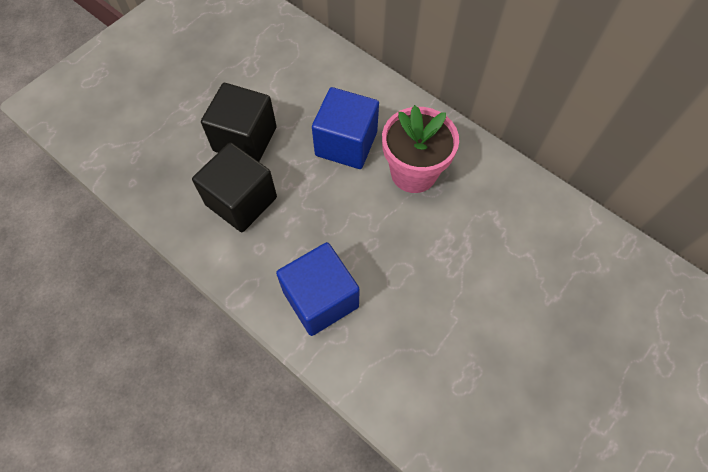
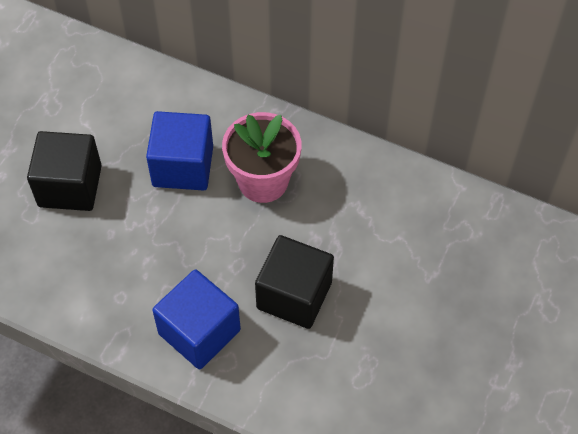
camera: 15 degrees left, 5 degrees down
(241, 201) = (86, 253): black cube -> black cube (294, 295)

